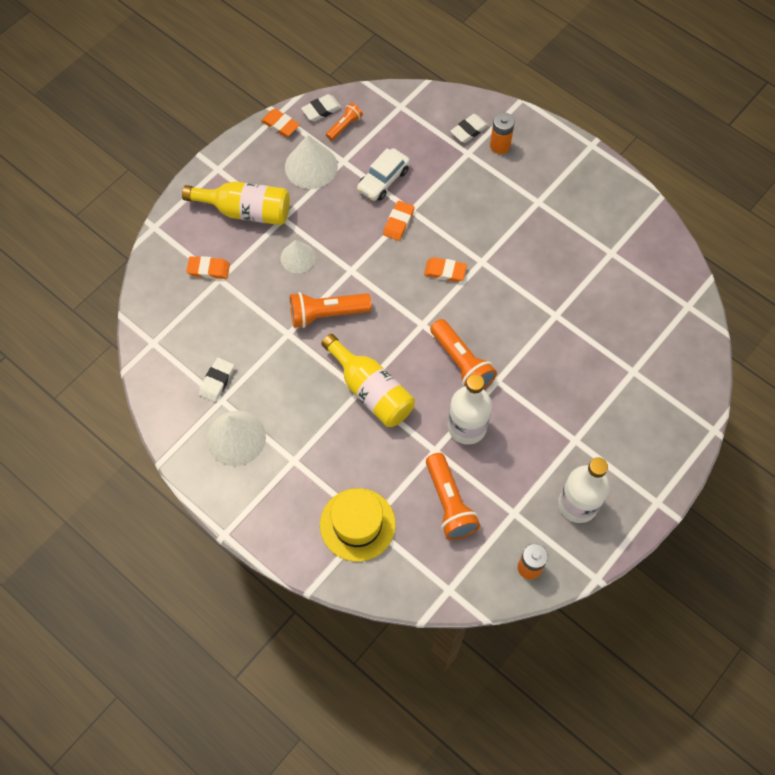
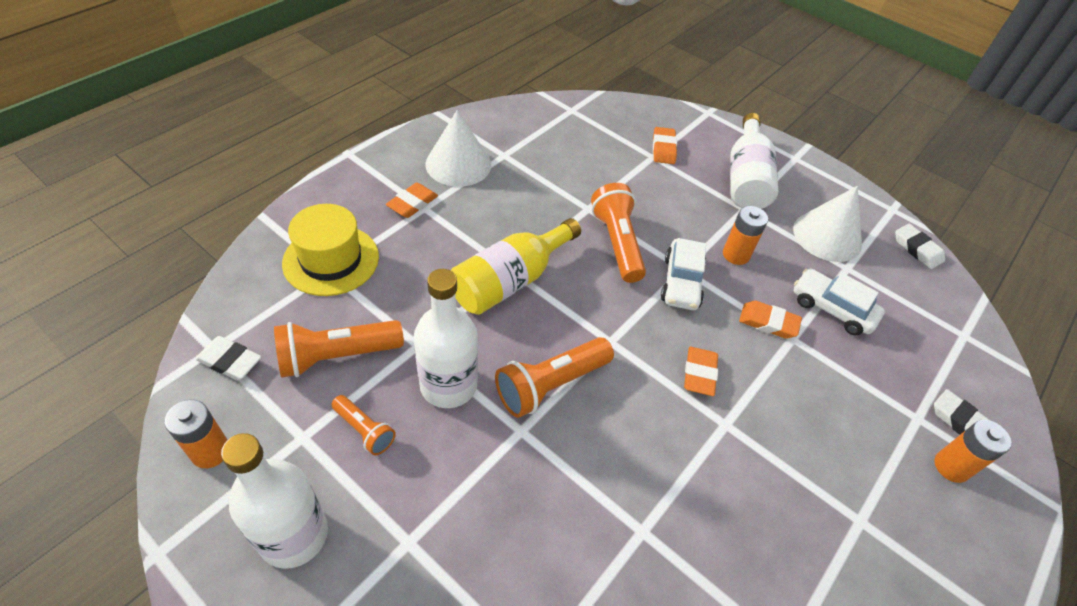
camera: 85 degrees right, 15 degrees down
(217, 381) = (527, 152): white eraser -> white eraser (230, 361)
(246, 211) = (746, 178): yellow bottle -> white bottle
(280, 125) = (877, 210): orange eraser -> orange eraser (412, 203)
(298, 258) = (692, 220): white cone -> none
(334, 232) = (736, 255): none -> orange battery
(344, 126) = (902, 271): orange flashlight -> orange flashlight (364, 430)
(365, 273) = (681, 282): none -> white car

